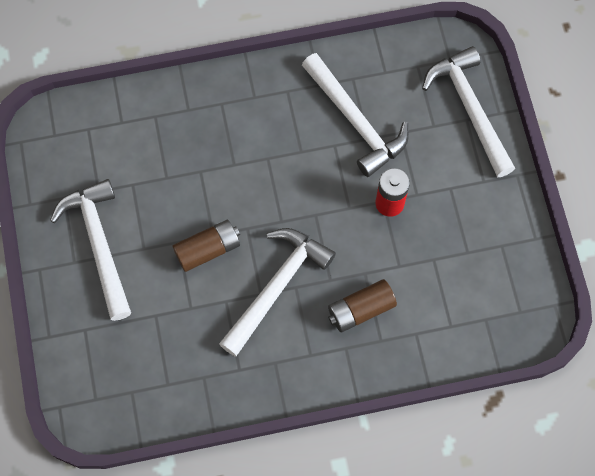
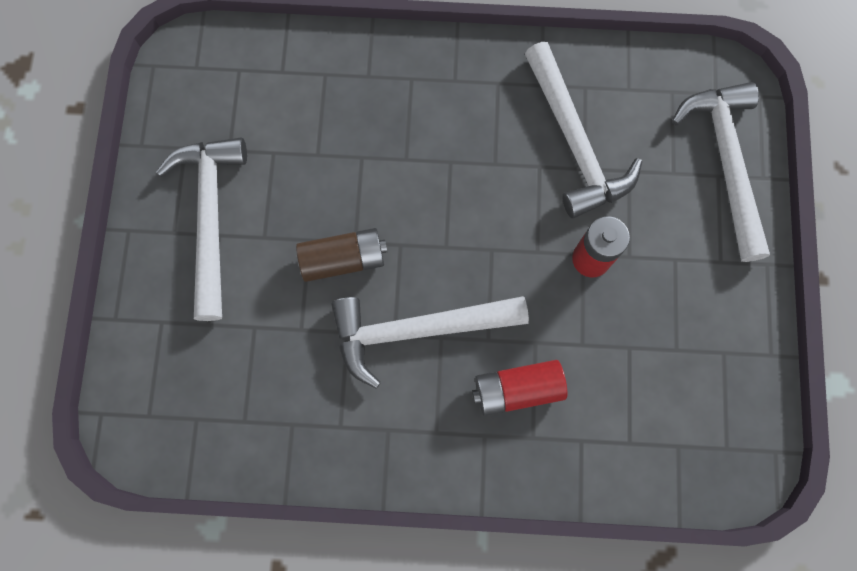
camera: 15 degrees right, 5 degrees up
(276, 286) = (417, 330): white hammer -> white hammer turned 150 degrees counterclockwise
(361, 310) = (517, 390): brown battery -> red battery

